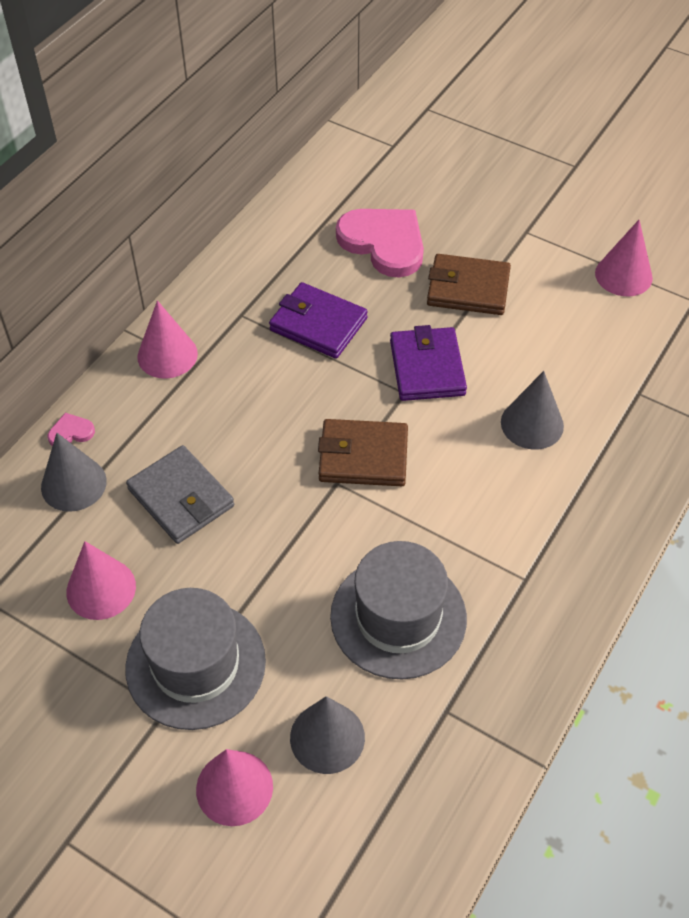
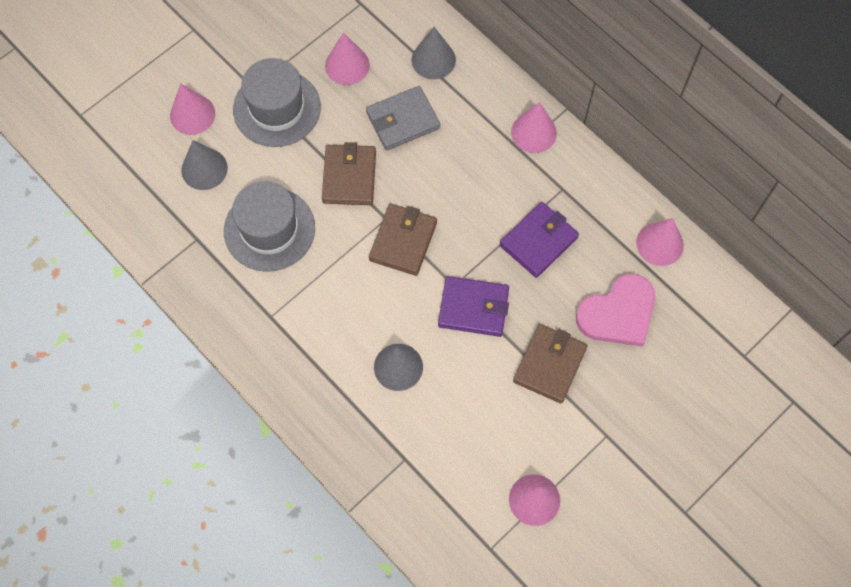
camera: 105 degrees right, 15 degrees up
(71, 432) = (478, 63): pink heart -> none
(286, 540) = (349, 177): none -> brown wallet
(287, 222) = (660, 244): none -> pink cone

